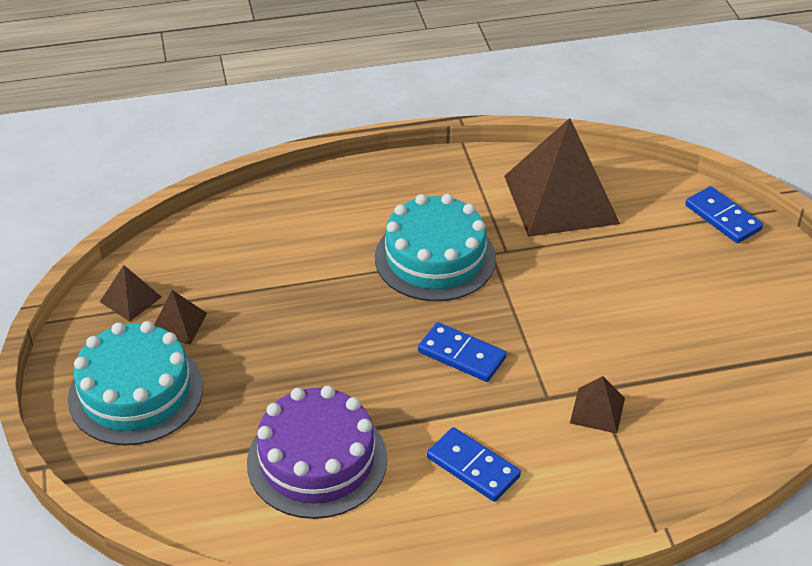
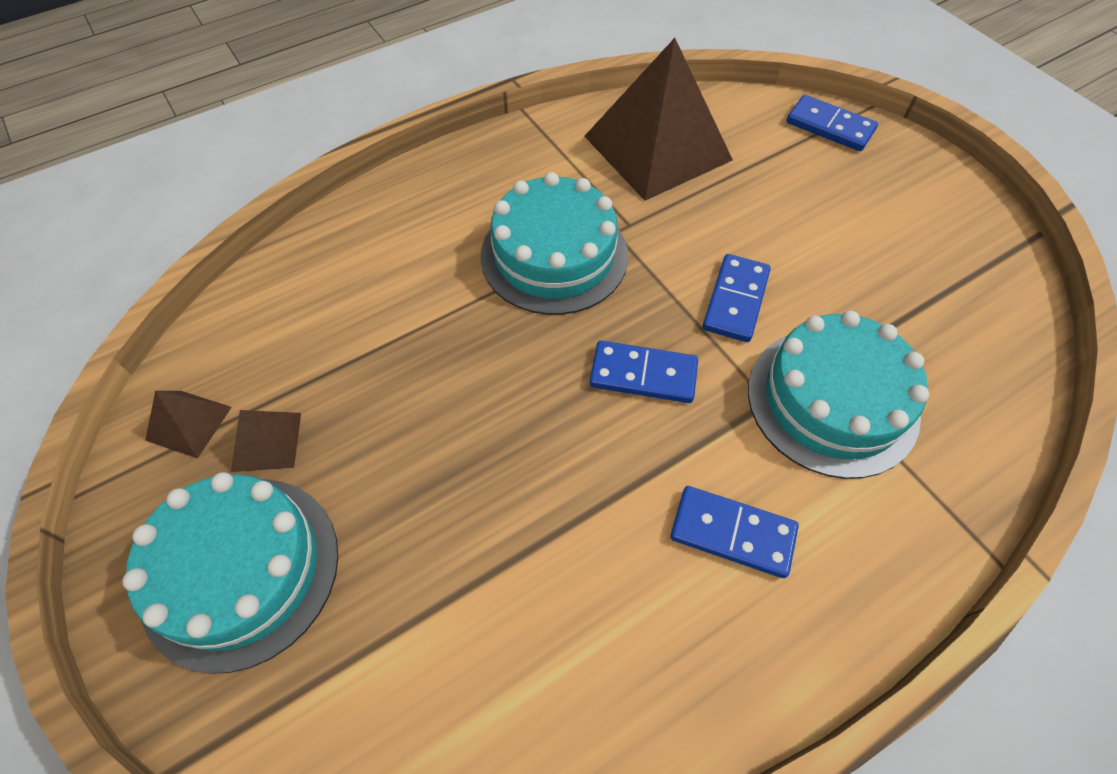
camera: 20 degrees left, 15 degrees up
(317, 460) = (532, 594): purple cake -> none
(561, 325) = (735, 300): none -> blue domino
(597, 410) = (832, 400): brown pyramid -> turquoise cake

